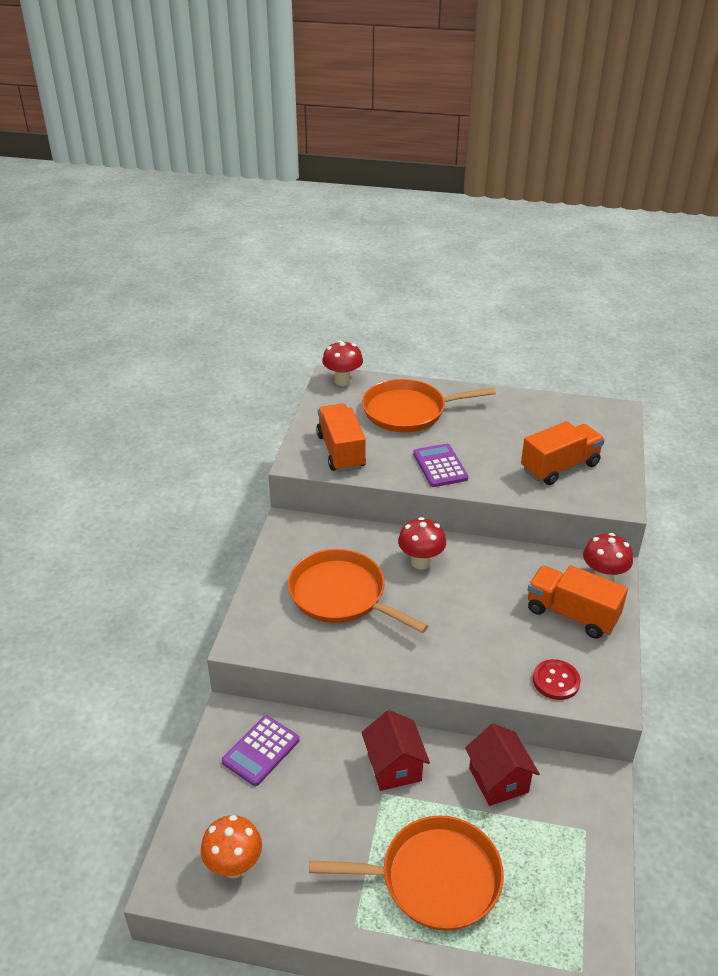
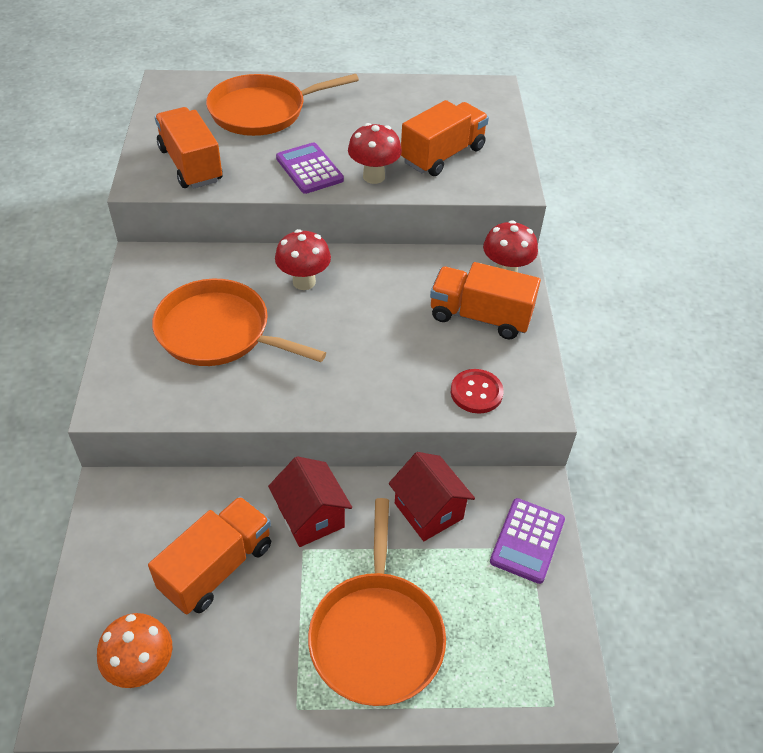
camera: 15 degrees left, 10 degrees up
(261, 751) = (153, 526): purple calculator -> purple calculator (527, 540)
(308, 795) = (217, 567): none -> orange truck
(342, 381) = (179, 84): red mushroom -> red mushroom (374, 176)
(433, 878) = (376, 635): orange pan -> orange pan turned 105 degrees clockwise

